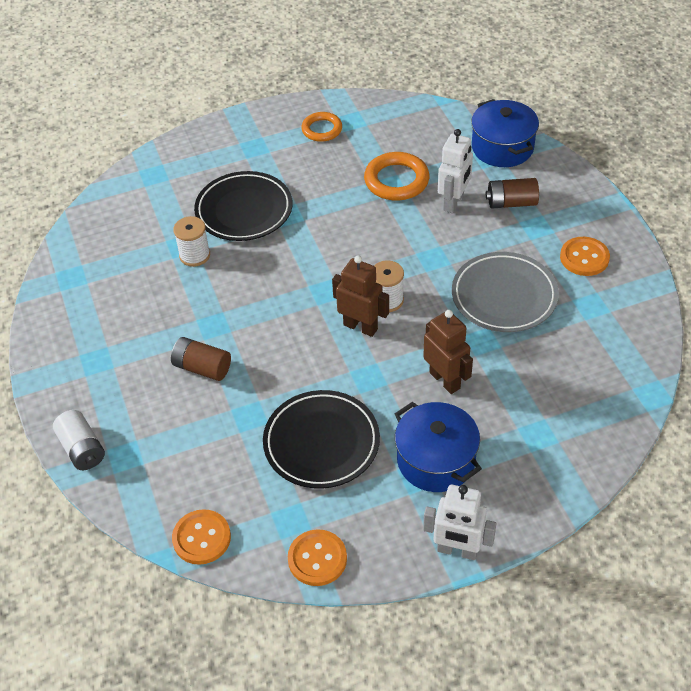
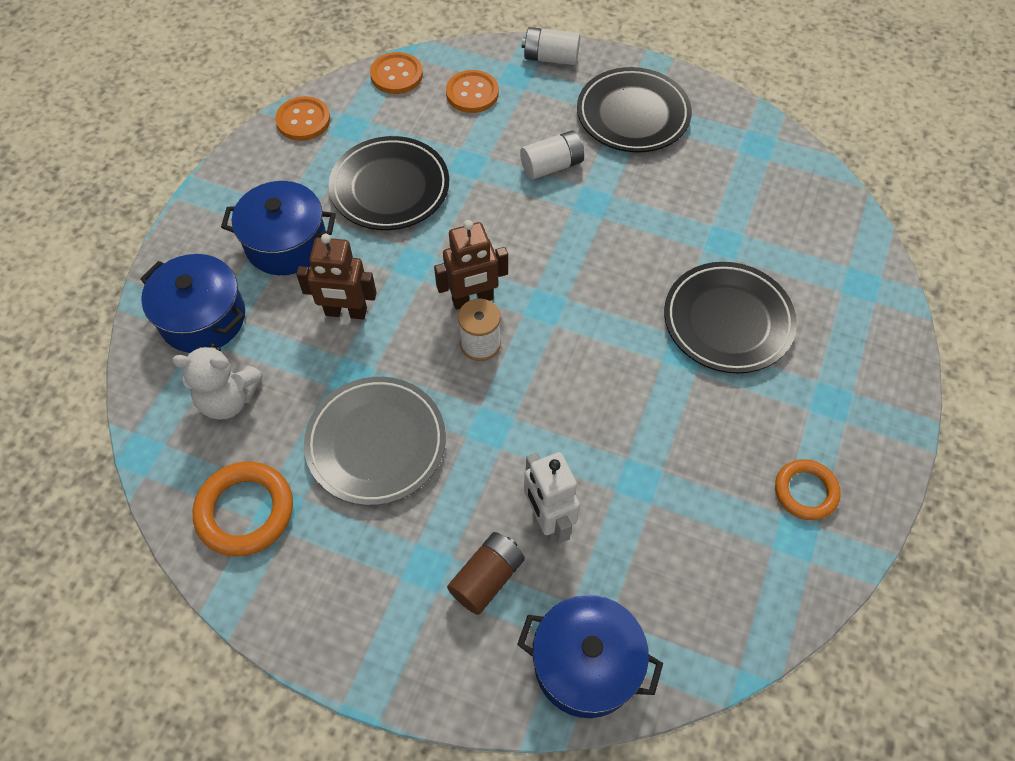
camera: 130 degrees right, 10 degrees up
(103, 357) = (633, 115): none -> black plate
(194, 255) = (698, 242): white spool -> none
(202, 367) = (552, 166): brown battery -> white battery
(396, 180) = (640, 493): orange ring -> orange ring (245, 511)
(457, 550) = (207, 197): white robot -> none
(542, 451) = (203, 318): none -> blue pot
(570, 384) = (228, 399): none -> white teddy bear
(584, 258) = (336, 569): orange button -> orange button (472, 93)

